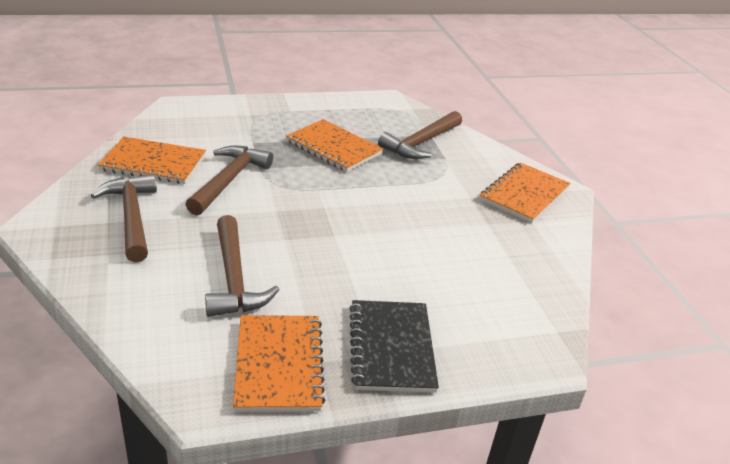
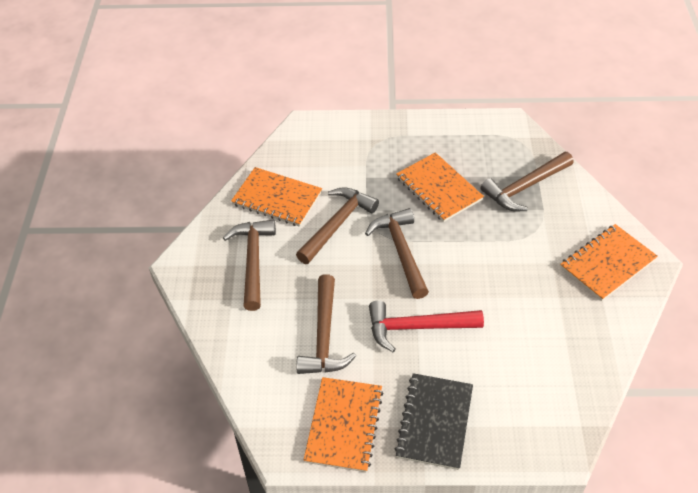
camera: 20 degrees right, 15 degrees up
(307, 198) = (401, 251): none -> brown hammer
(344, 261) = (417, 327): none -> red hammer

